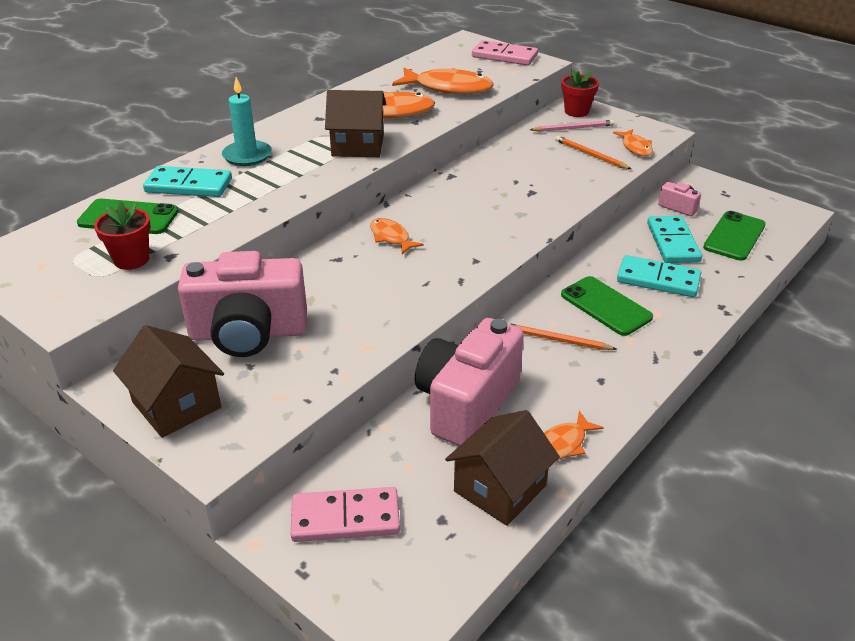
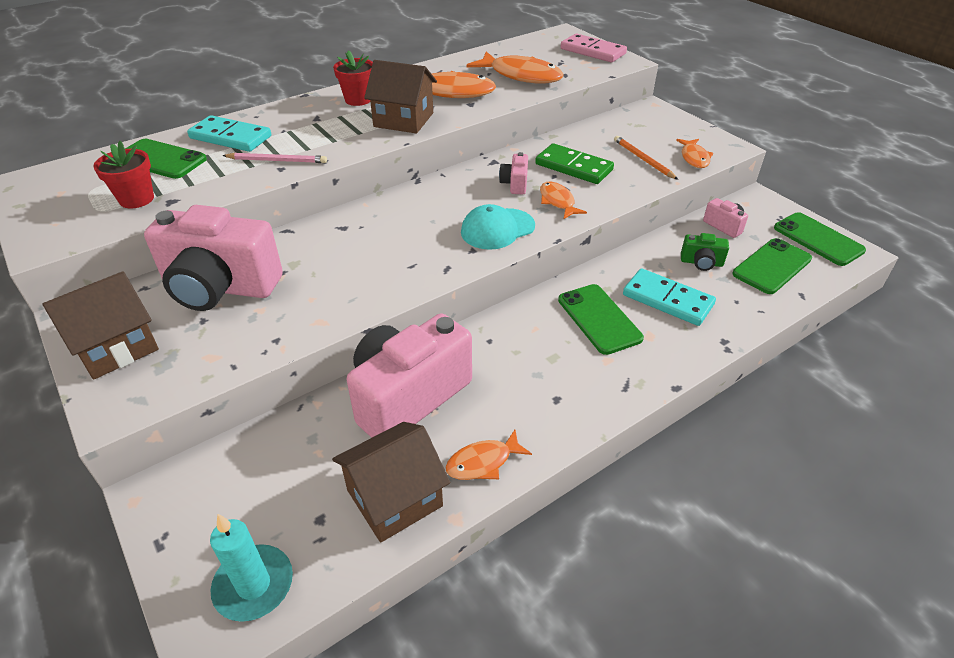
camera: 15 degrees right, 5 degrees up
(176, 405) = (116, 347): brown house -> brown house turned 75 degrees clockwise
(247, 156) = (298, 116): turquoise candle -> turquoise candle (253, 585)
(345, 518) = (229, 495): pink domino -> none
(391, 237) = (404, 214): orange fish -> orange fish (558, 201)
(483, 194) = (515, 184): none -> pink camera
(489, 238) = (497, 229): none -> turquoise cap
(530, 171) = (573, 167): none -> green domino
(556, 340) = (531, 346): orange pencil -> none
(573, 128) = (639, 131): pink pencil -> pink pencil (277, 160)
(576, 111) = (650, 114): red flower pot -> red flower pot (358, 100)
(673, 242) = (701, 263): turquoise domino -> green camera
(763, 206) = (818, 239): none -> green phone

